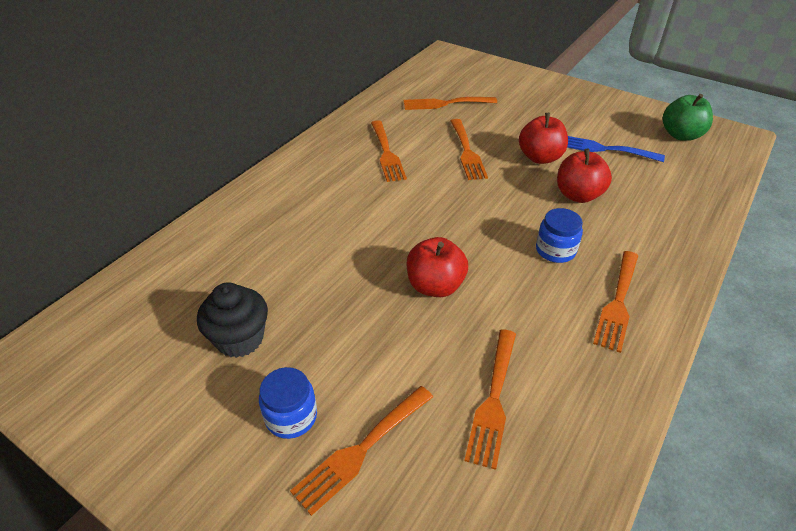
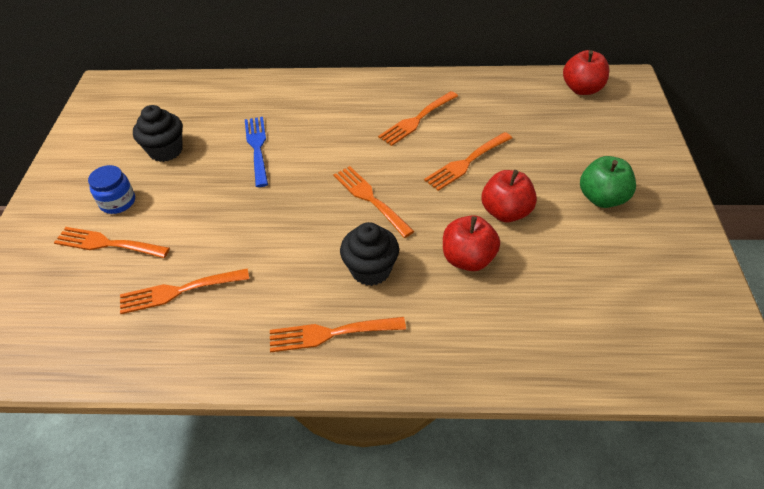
camera: 60 degrees right, 5 degrees up
(435, 286) = (274, 215): red apple -> red apple (582, 89)
(445, 103) = (532, 118): orange fork -> orange fork (370, 198)
(555, 250) = (371, 270): blue jar -> black cupcake
(603, 149) = (571, 253): blue fork -> blue fork (257, 147)
(681, 135) = (675, 311): green apple -> green apple (602, 198)

